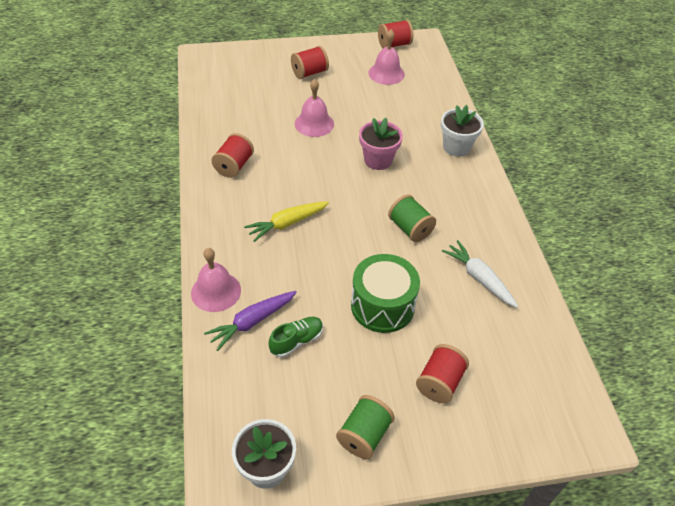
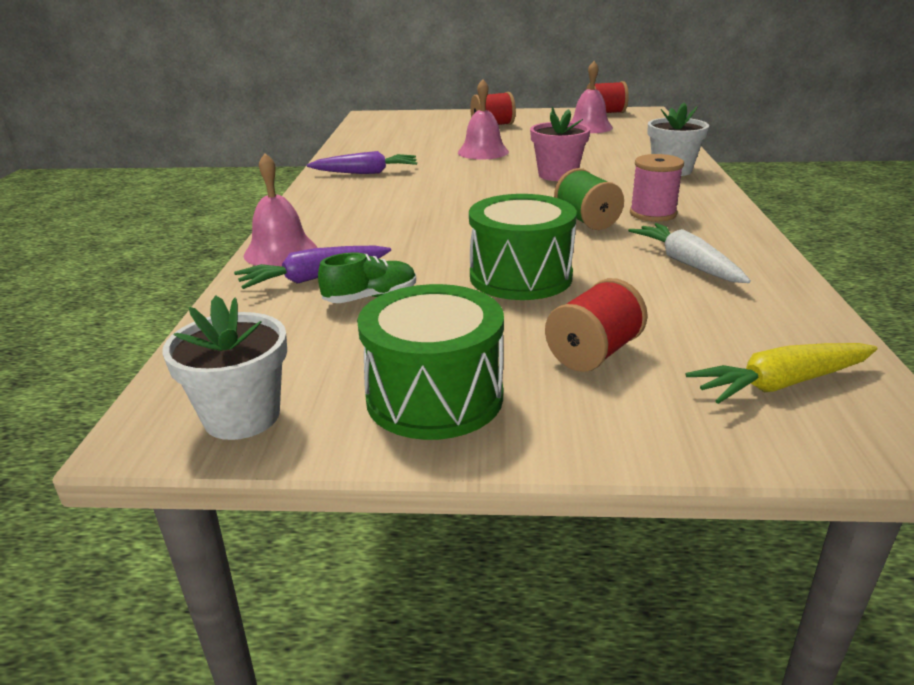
camera: 15 degrees right, 20 degrees down
(234, 166) = (366, 173): red spool -> purple carrot
(287, 224) = (411, 210): yellow carrot -> yellow carrot (781, 384)
(364, 435) = (434, 397): green spool -> green drum
(451, 214) = (653, 214): none -> pink spool

